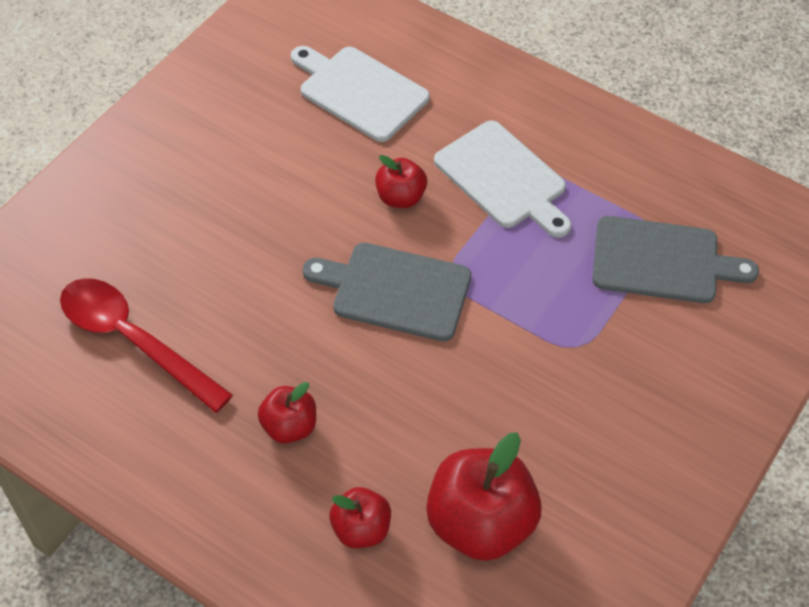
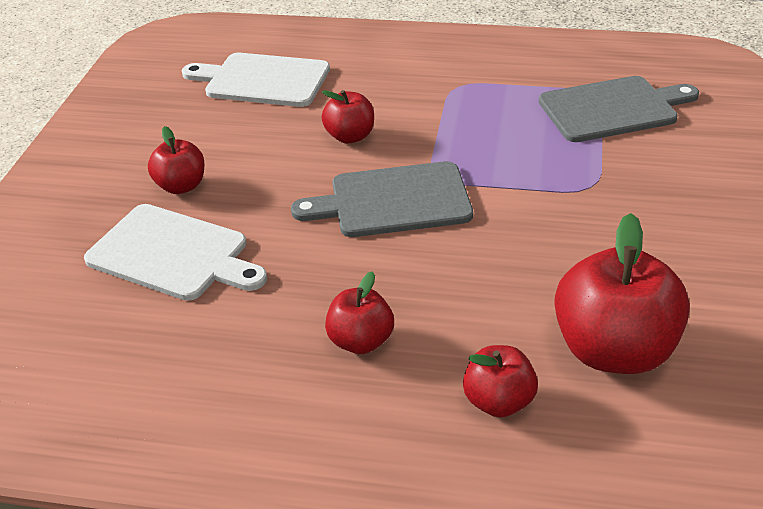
camera: 20 degrees left, 15 degrees down
(133, 340) = (143, 327): red spoon -> none
(228, 198) = (181, 186): none -> red apple
(504, 178) = (434, 98): white cutting board -> white cutting board (173, 254)

